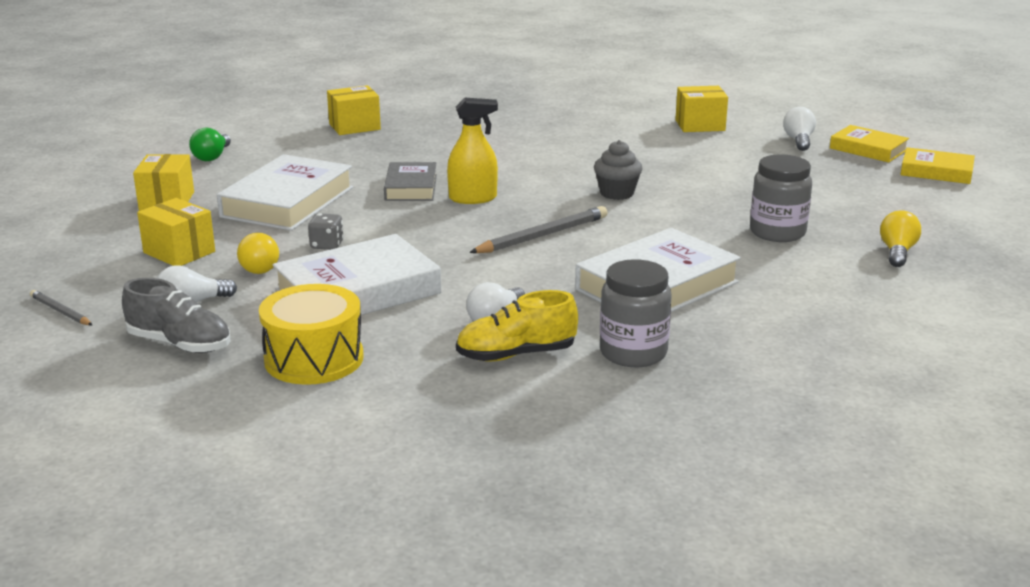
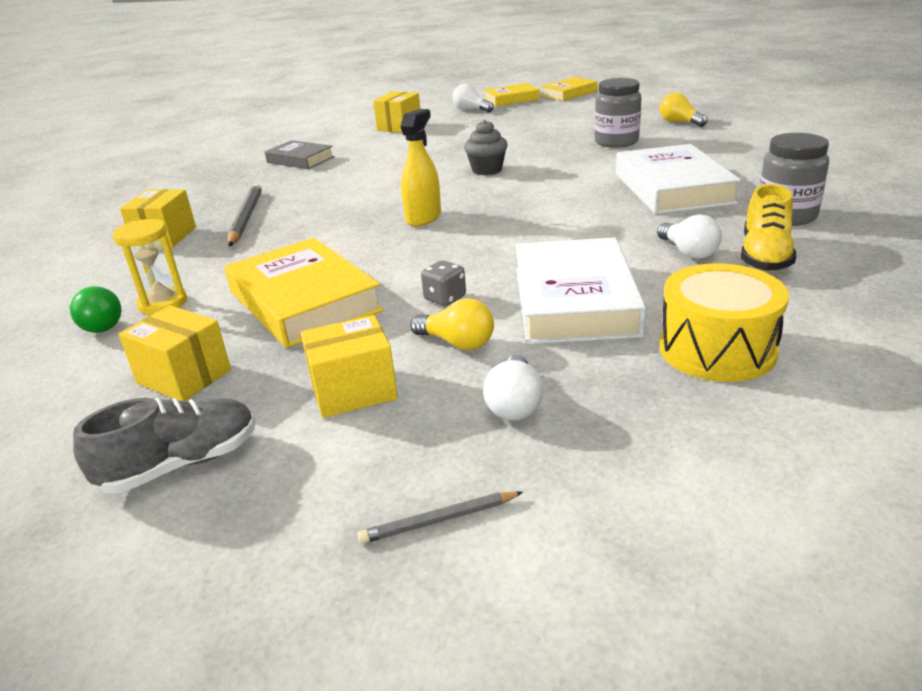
camera: 55 degrees left, 5 degrees up
(180, 344) = (623, 430): grey shoe -> grey shoe (181, 464)
(253, 163) = (163, 303): none -> yellow hourglass
(288, 202) = (304, 301): white book -> yellow book
(411, 187) = (360, 237): grey book -> grey book (300, 160)
(542, 235) = (537, 207): grey pencil -> grey pencil (246, 218)

